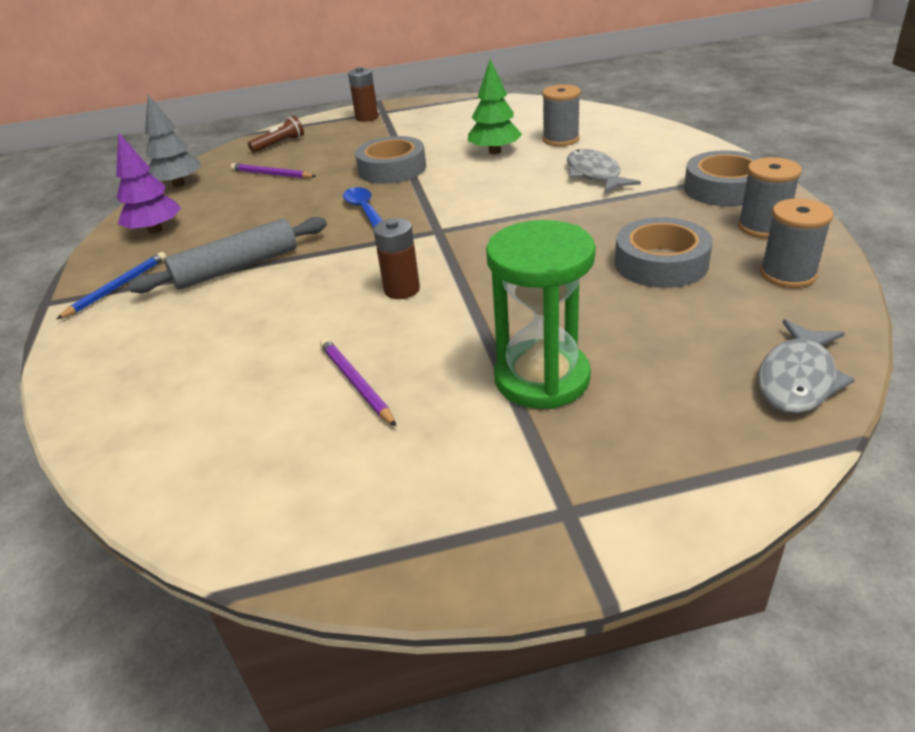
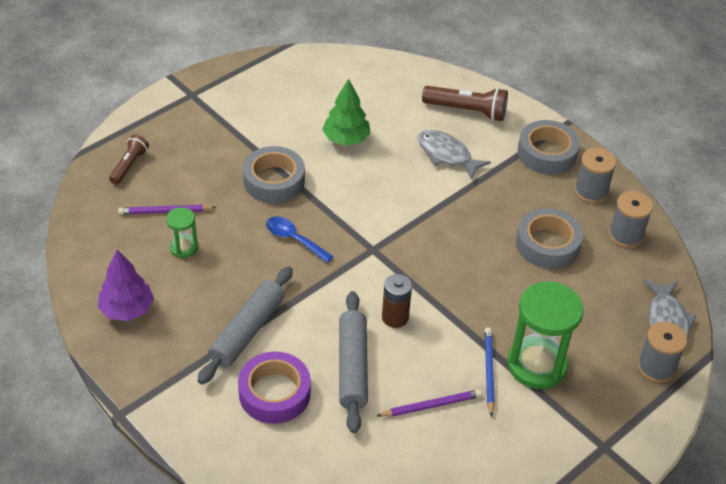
camera: 35 degrees left, 10 degrees up
(117, 287) = (166, 380): blue pencil -> blue pencil (489, 372)
(179, 184) = (83, 246): grey tree -> none
(199, 323) = (274, 393): none -> purple tape
(257, 199) = (183, 247): none -> green hourglass
(306, 322) = (352, 367): none -> grey rolling pin
(356, 383) = (431, 406): purple pencil -> purple pencil turned 135 degrees clockwise
(367, 117) = (183, 107): brown battery -> none
(561, 139) = (390, 112): grey spool -> grey spool (656, 367)
(649, 147) = (467, 111): none -> brown flashlight

